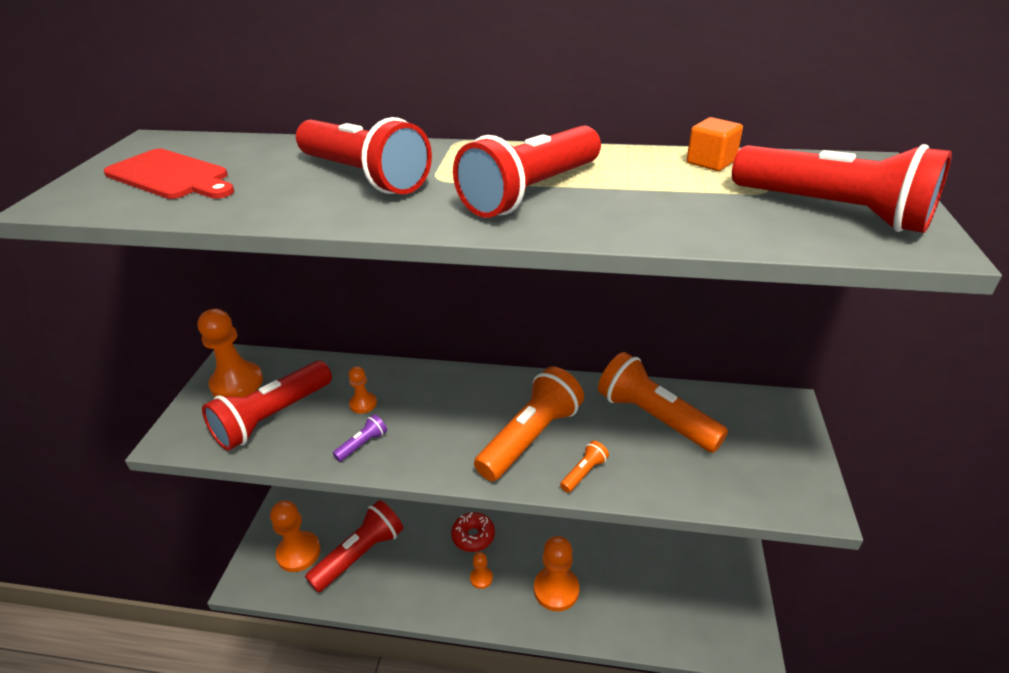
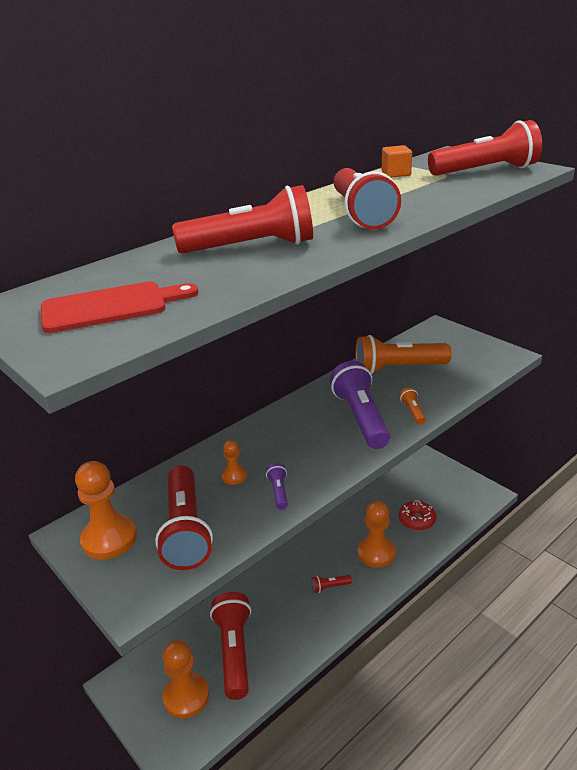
camera: 50 degrees left, 5 degrees down
(473, 536) = (291, 572): red donut -> red donut (417, 520)
(481, 578) = (330, 587): orange pawn -> red flashlight
(530, 437) = (360, 418): orange flashlight -> purple flashlight

